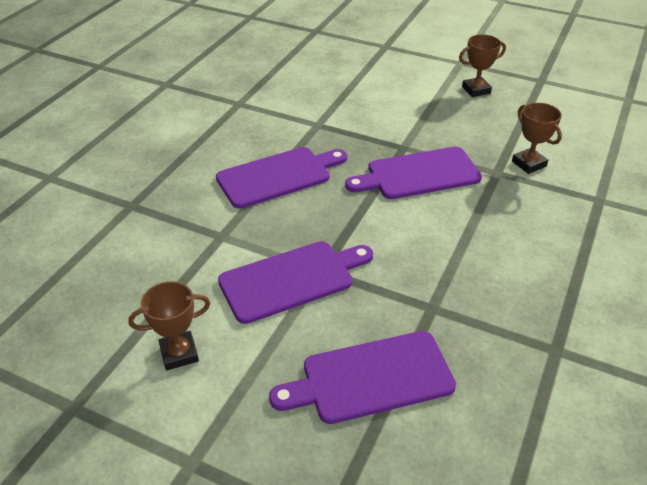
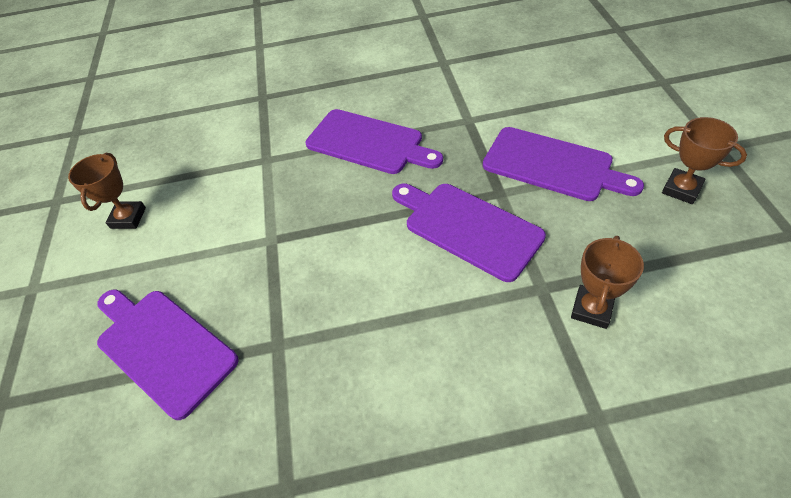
camera: 60 degrees right, 10 degrees up
(179, 353) = (128, 218): brown trophy -> brown trophy turned 60 degrees clockwise
(292, 280) = (246, 229): purple cutting board -> purple cutting board (552, 165)

